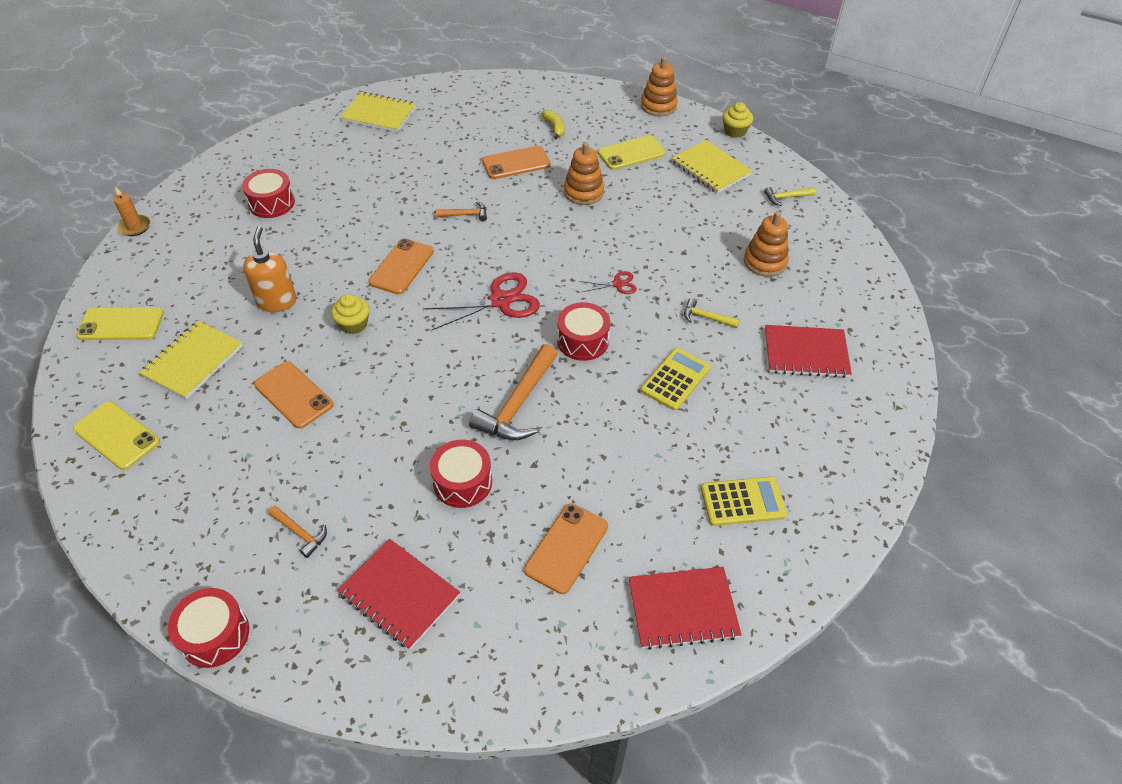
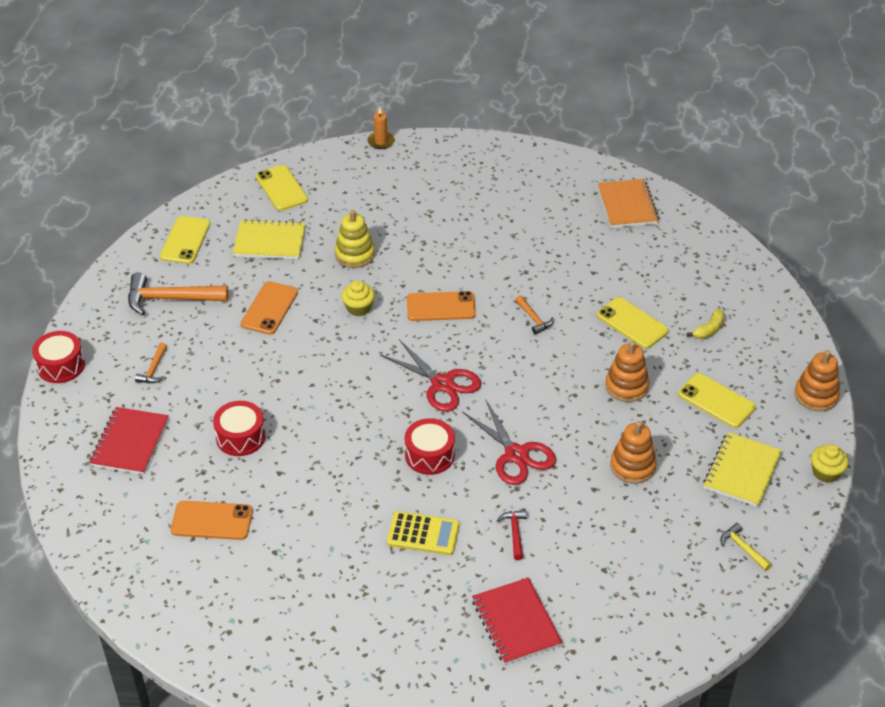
camera: 65 degrees right, 5 degrees down
(272, 203) = (461, 198): red drum -> none
(277, 301) = (355, 255): orange soap dispenser -> yellow stacking toy
(379, 114) = (627, 205): yellow notebook -> orange notebook
(516, 163) = (632, 323): orange phone -> yellow phone
(518, 404) = (334, 439): orange hammer -> orange hammer (171, 299)
(617, 284) = (516, 454): red scissors -> red scissors, size x1.95
(682, 609) = (191, 610): red notebook -> none
(706, 317) = (515, 533): yellow hammer -> red hammer
(742, 501) = (312, 620): yellow calculator -> none
(765, 262) = (625, 557): orange stacking toy -> orange stacking toy (632, 466)

